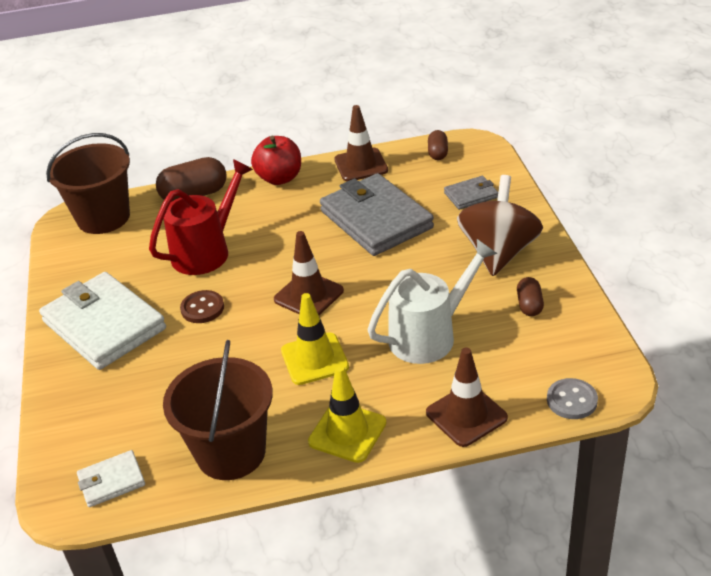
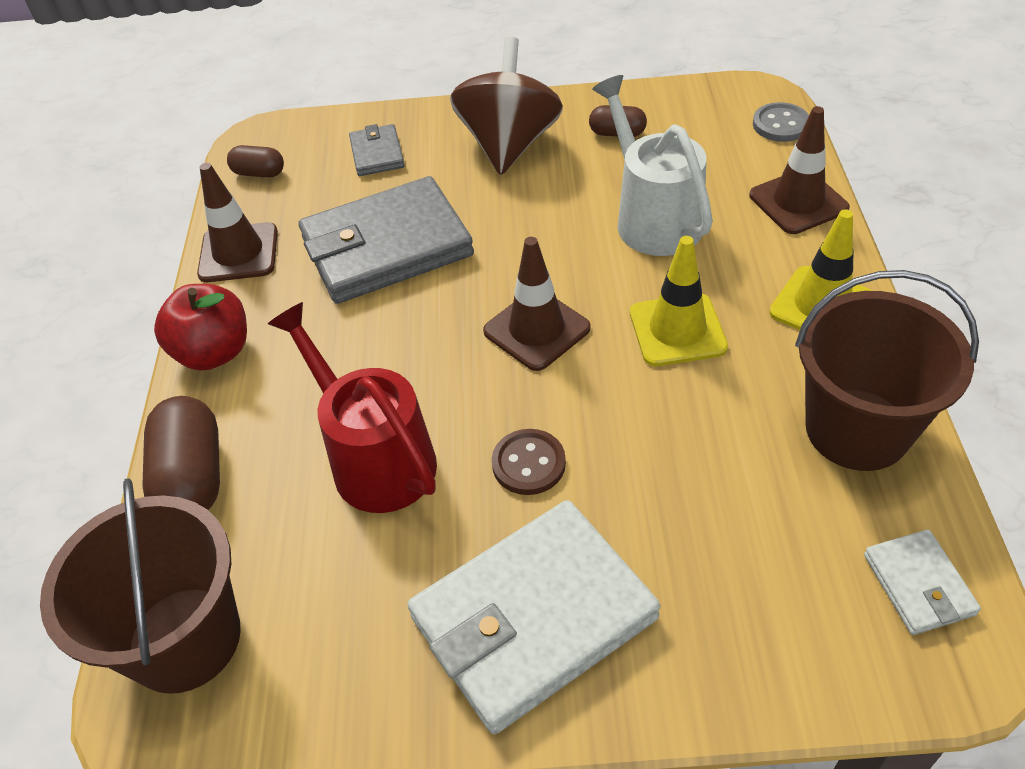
camera: 80 degrees left, 10 degrees up
(498, 252) = (509, 144): brown spinning top -> brown spinning top turned 75 degrees clockwise

